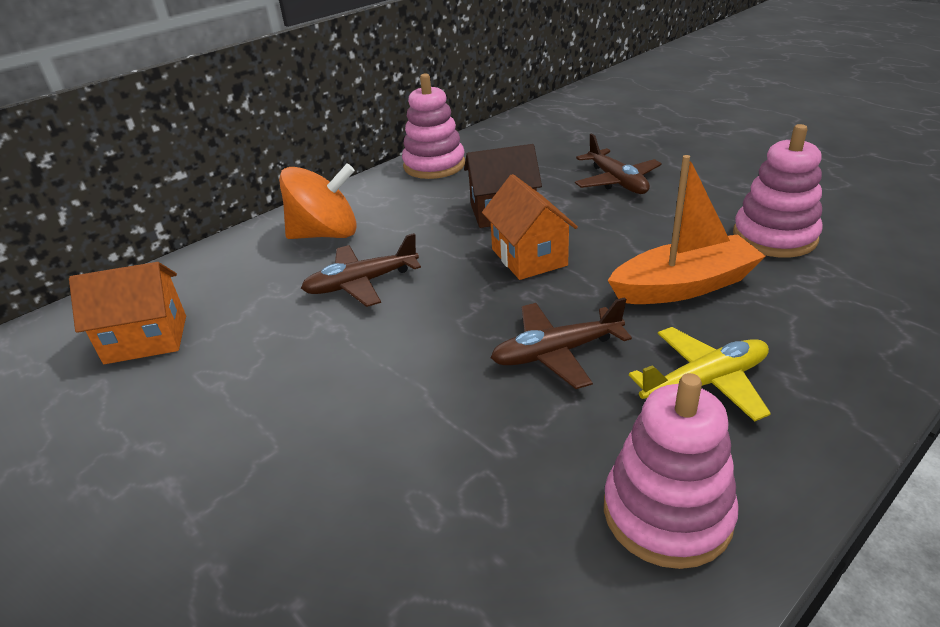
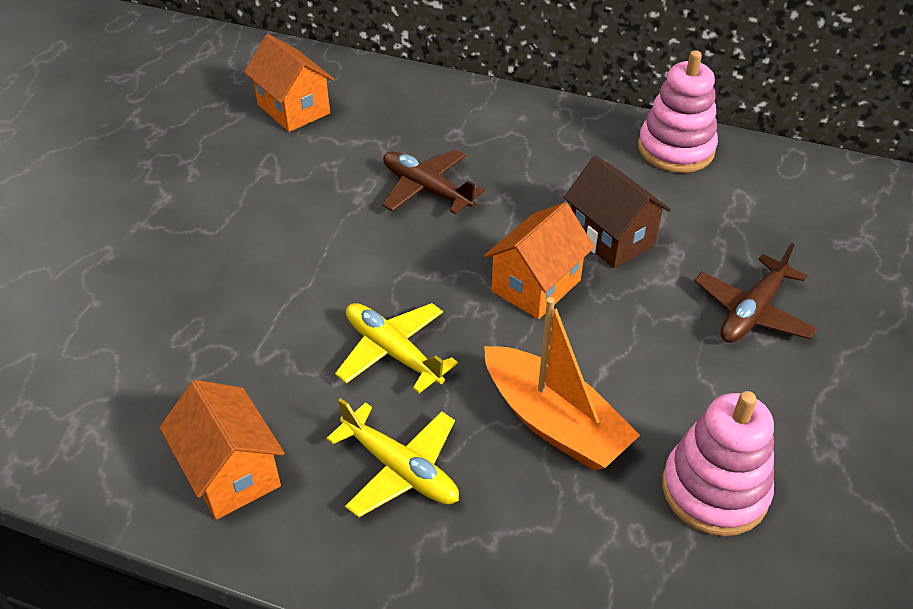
camera: 60 degrees right, 10 degrees up
(326, 234) = (490, 133): orange spinning top -> none
(556, 353) = (392, 352): brown plane -> yellow plane
(667, 513) = (231, 472): pink stacking toy -> orange house

